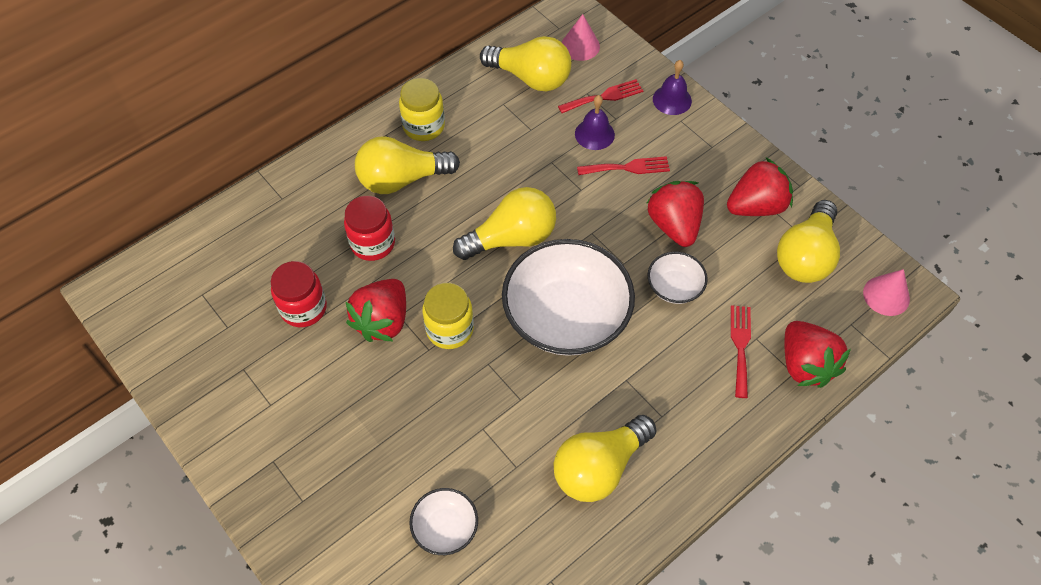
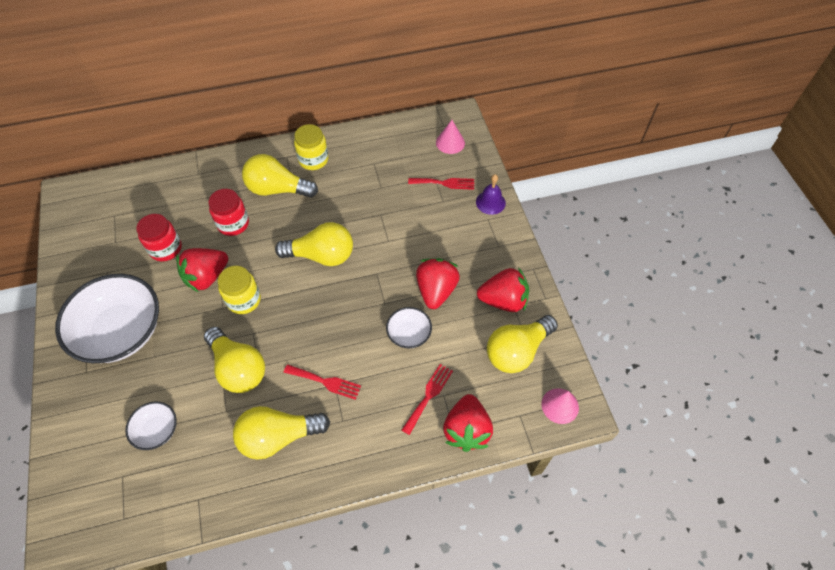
camera: 25 degrees right, 0 degrees up
(531, 78) = (403, 152): yellow light bulb -> yellow light bulb (238, 368)
(566, 316) = (323, 323): white bowl -> white bowl (121, 331)
(594, 134) = (421, 206): purple bell -> none
(627, 168) = (429, 238): red fork -> red fork (325, 382)

